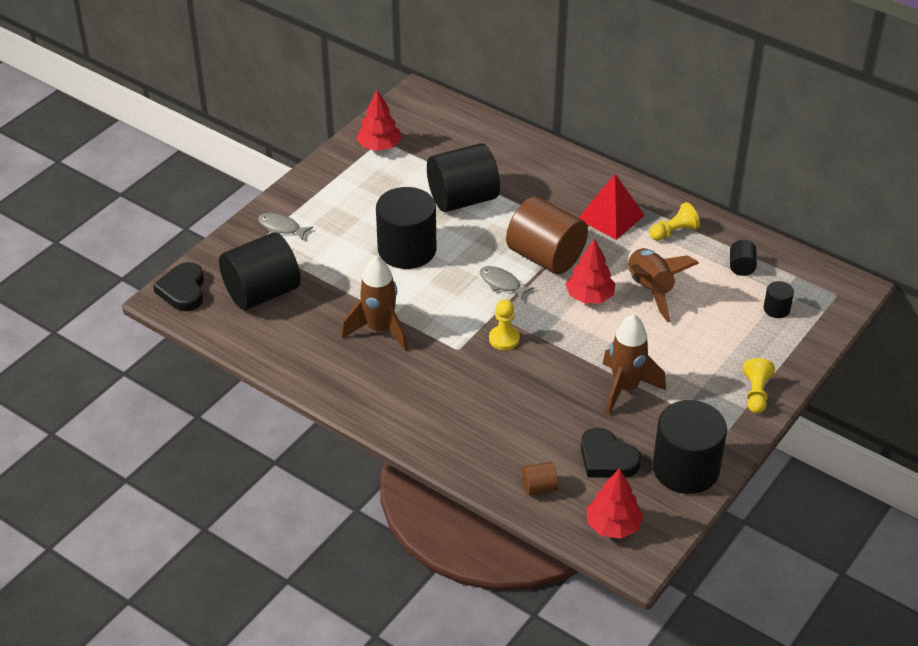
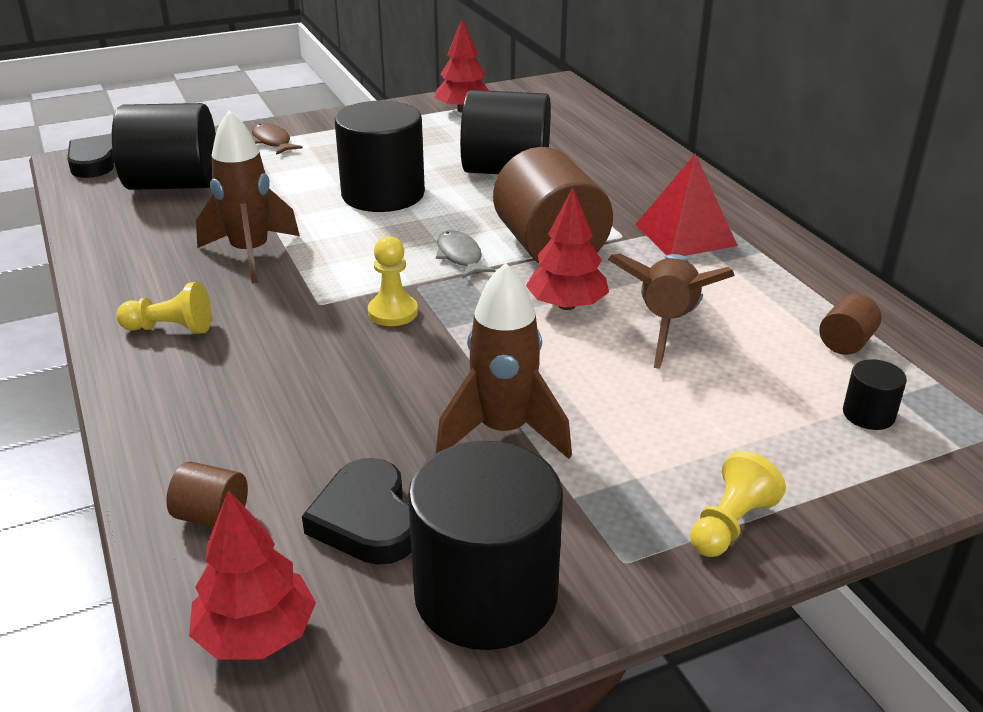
camera: 30 degrees right, 10 degrees down
(281, 227) = (272, 142): grey fish -> brown fish
(674, 232) = (766, 274): yellow pawn -> yellow pawn (170, 328)
(741, 267) = (845, 343): black cylinder -> brown cylinder

